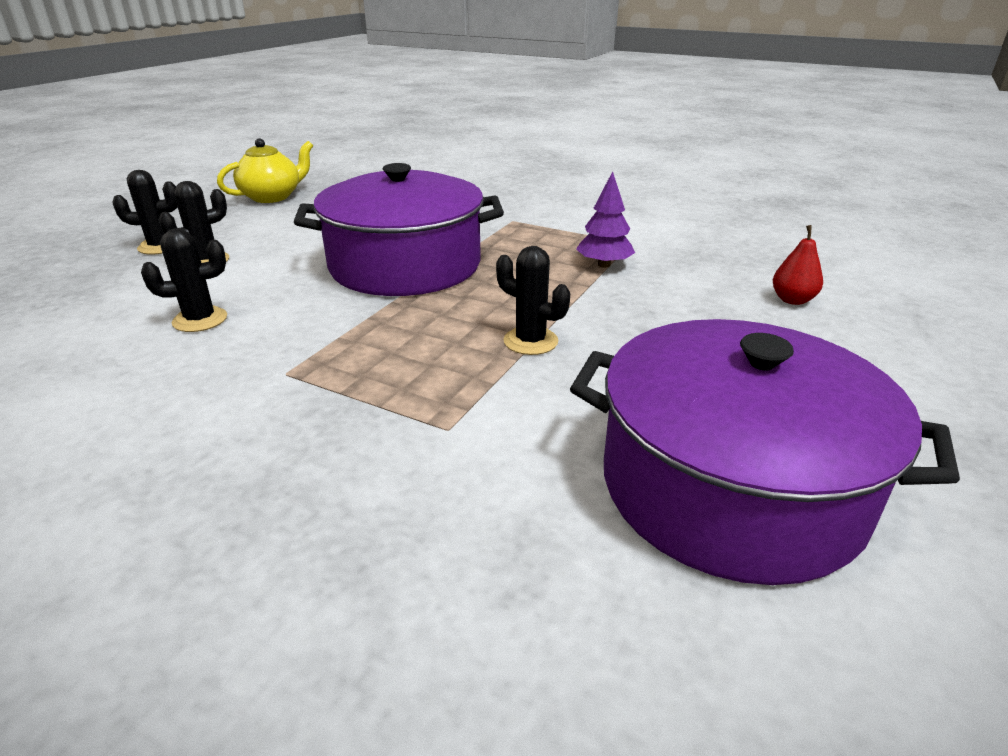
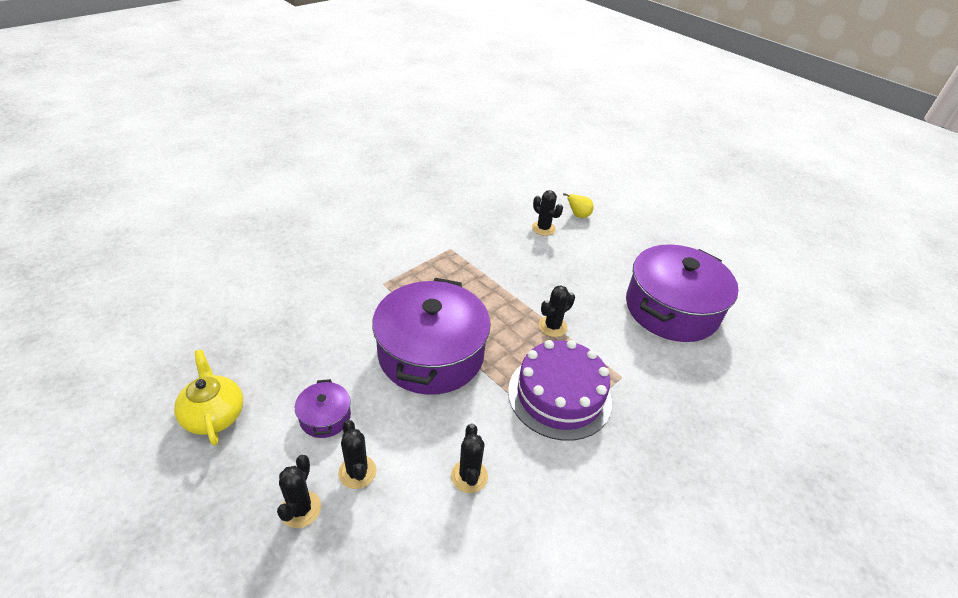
camera: 75 degrees left, 10 degrees up
(280, 234) = (325, 417): none -> purple pot
(369, 367) = (559, 395): none -> purple cake
(604, 265) = (475, 270): purple tree -> none
(792, 300) = (543, 228): red pear -> black cactus
(895, 328) = (578, 215): none -> yellow pear

